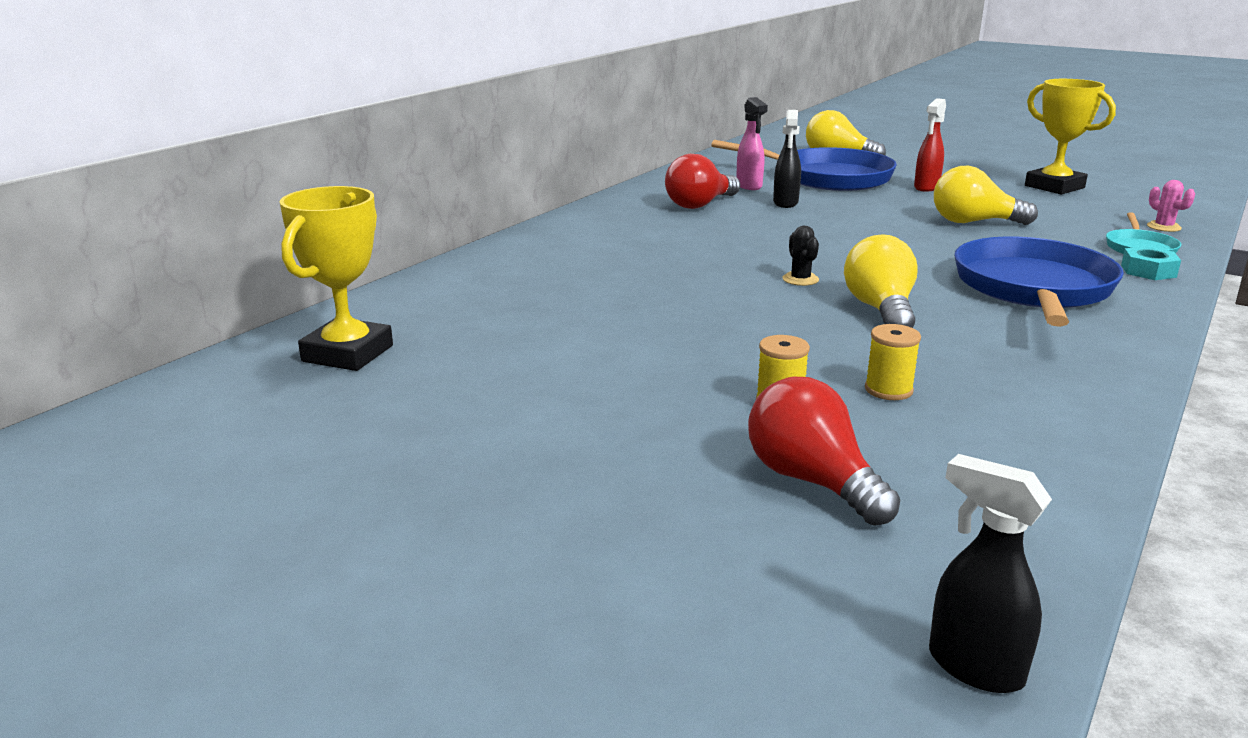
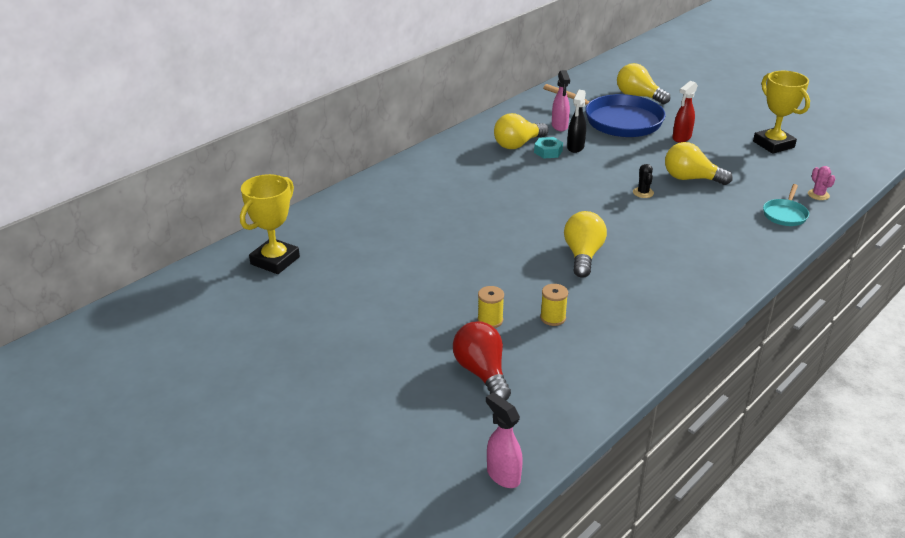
camera: 10 degrees right, 10 degrees up
(700, 205) = (518, 144): red light bulb -> yellow light bulb
(800, 279) = (548, 224): black cactus -> black cactus (643, 193)
(973, 667) = (503, 475): black spray bottle -> pink spray bottle
(1033, 288) = (687, 246): blue pan -> none
(1148, 271) = (773, 237): turquoise nut -> turquoise nut (548, 152)

